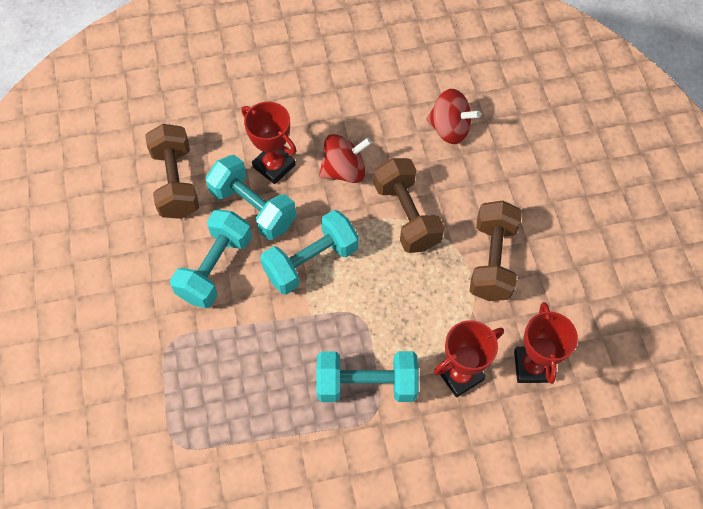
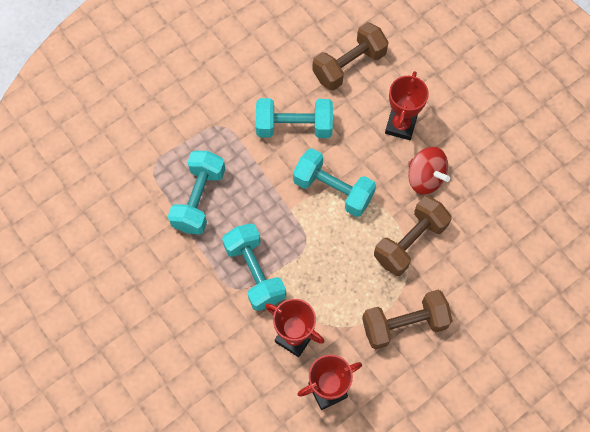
camera: 65 degrees right, 5 degrees up
(253, 208) = (356, 128): turquoise dumbbell -> turquoise dumbbell (199, 199)
(449, 129) = (510, 242): red spinning top -> none

